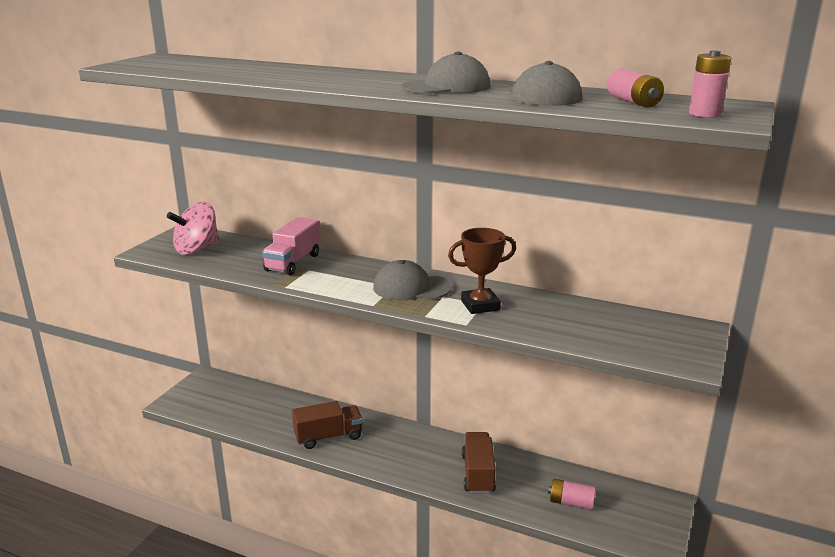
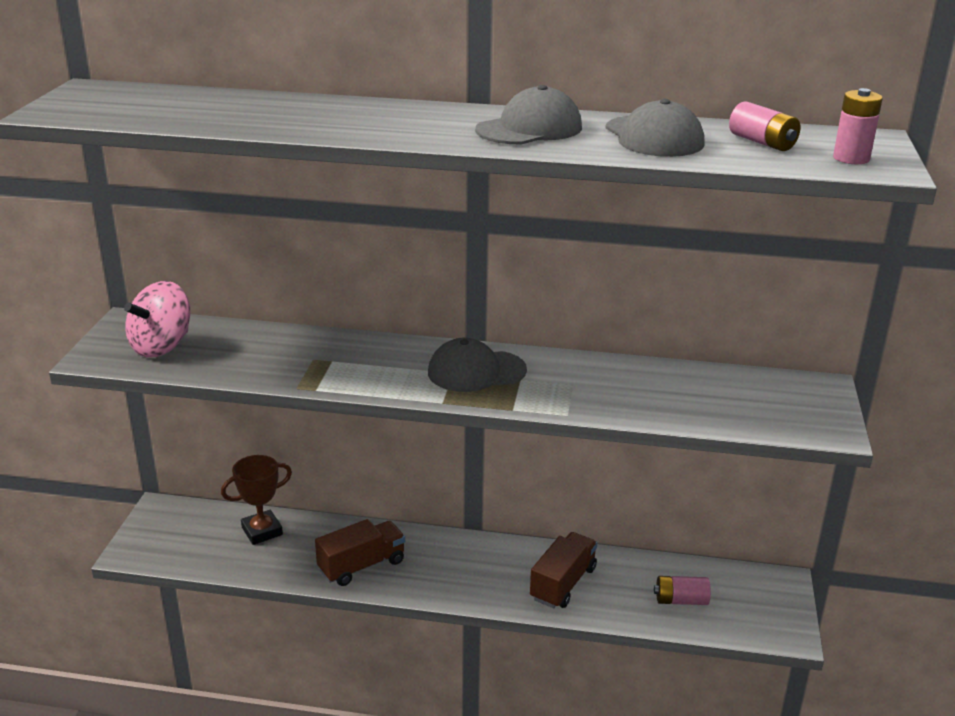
camera: 15 degrees left, 5 degrees up
(293, 262) = (305, 352): pink truck -> none
(478, 474) = (563, 583): brown truck -> brown truck turned 45 degrees clockwise
(480, 305) = (571, 386): brown trophy -> brown trophy (262, 531)

